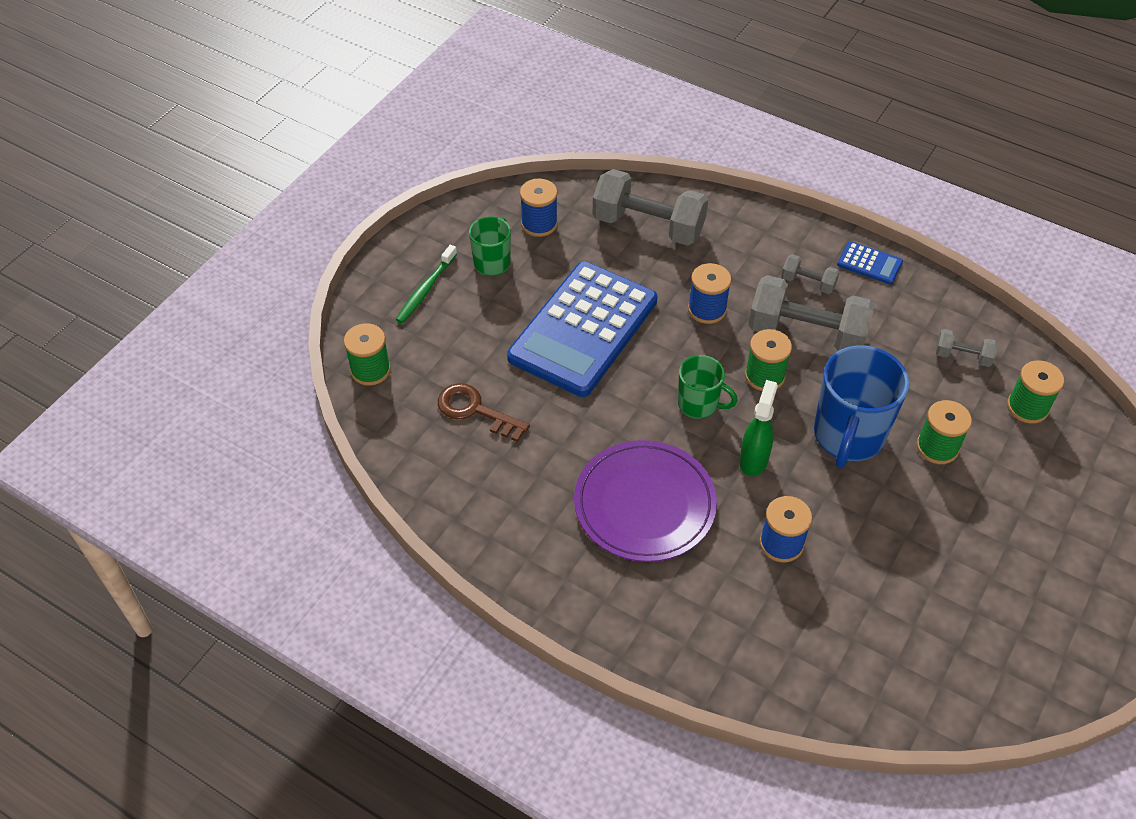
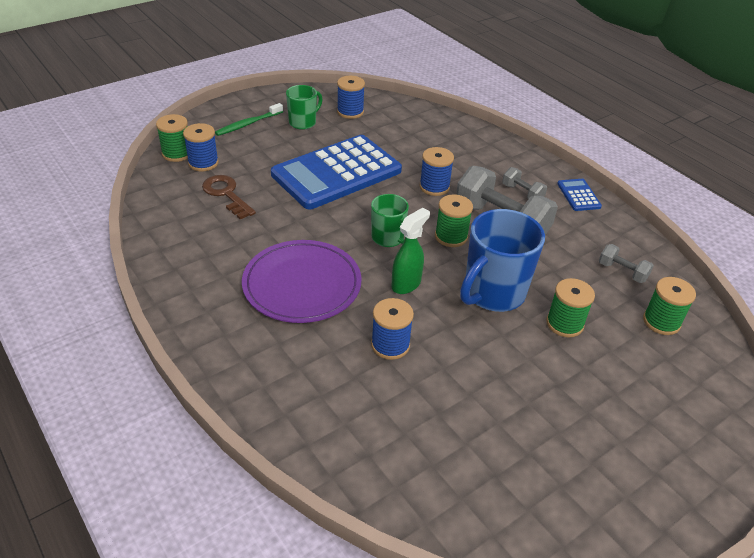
camera: 20 degrees right, 10 degrees down
(414, 373) = (203, 163): none -> blue spool
(648, 226) = (425, 132): grey dumbbell -> none
(869, 263) = (578, 195): blue calculator -> blue calculator turned 150 degrees counterclockwise

